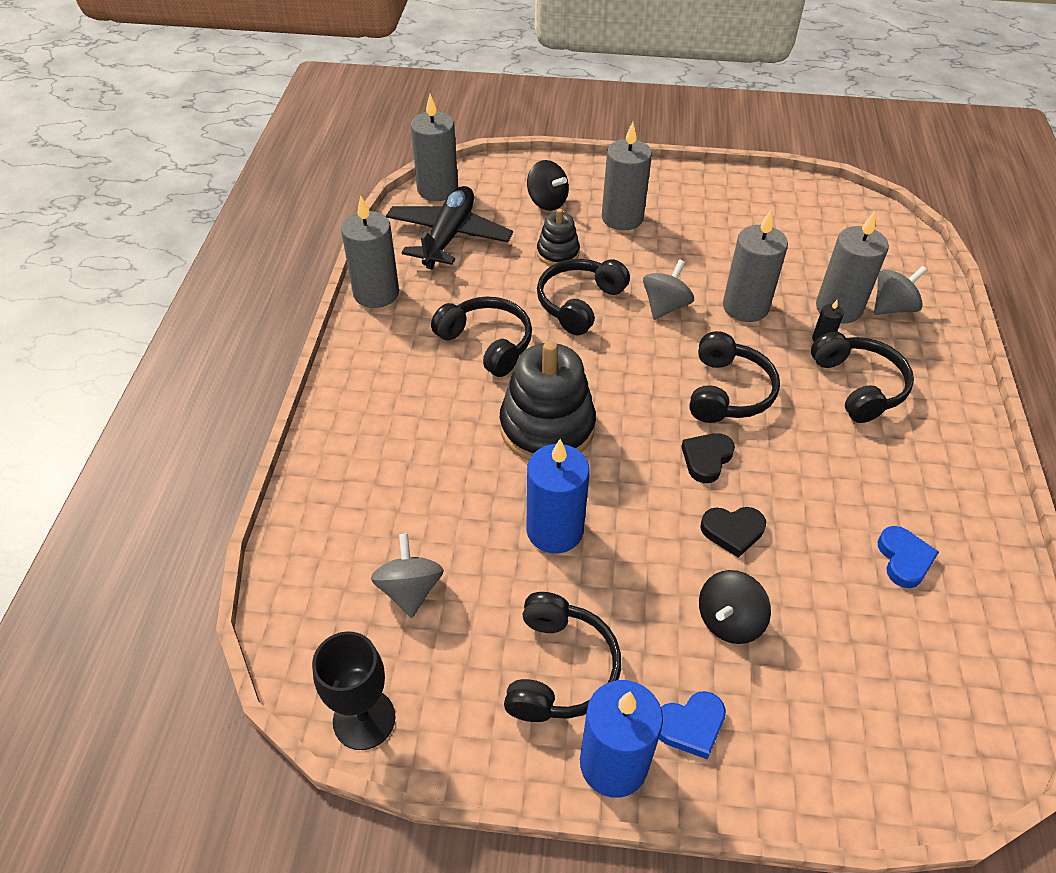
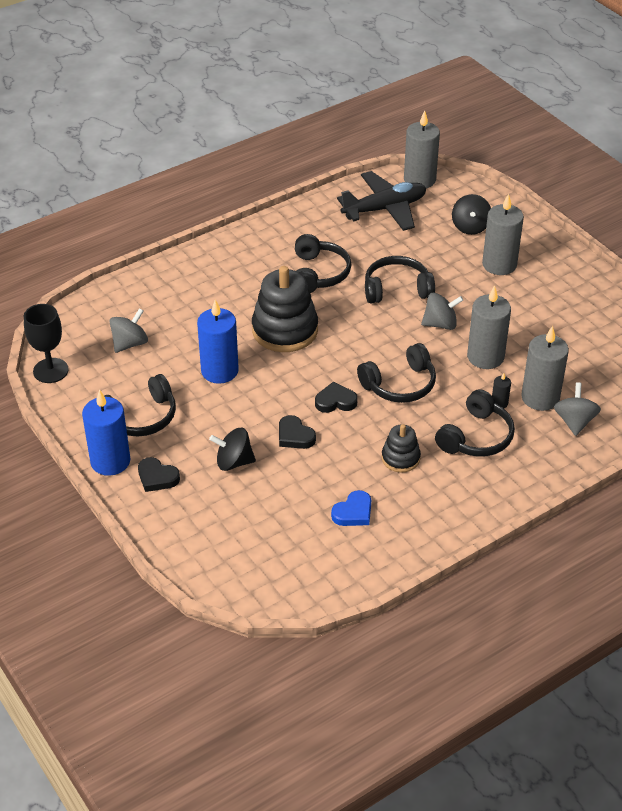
camera: 50 degrees right, 5 degrees down
(376, 293) = (303, 212): grey candle -> none
(558, 253) = (429, 257): black stacking toy -> black stacking toy (400, 458)
(690, 726) = (157, 477): blue heart -> black heart
(892, 307) = (574, 421): grey spinning top -> grey spinning top turned 105 degrees counterclockwise

